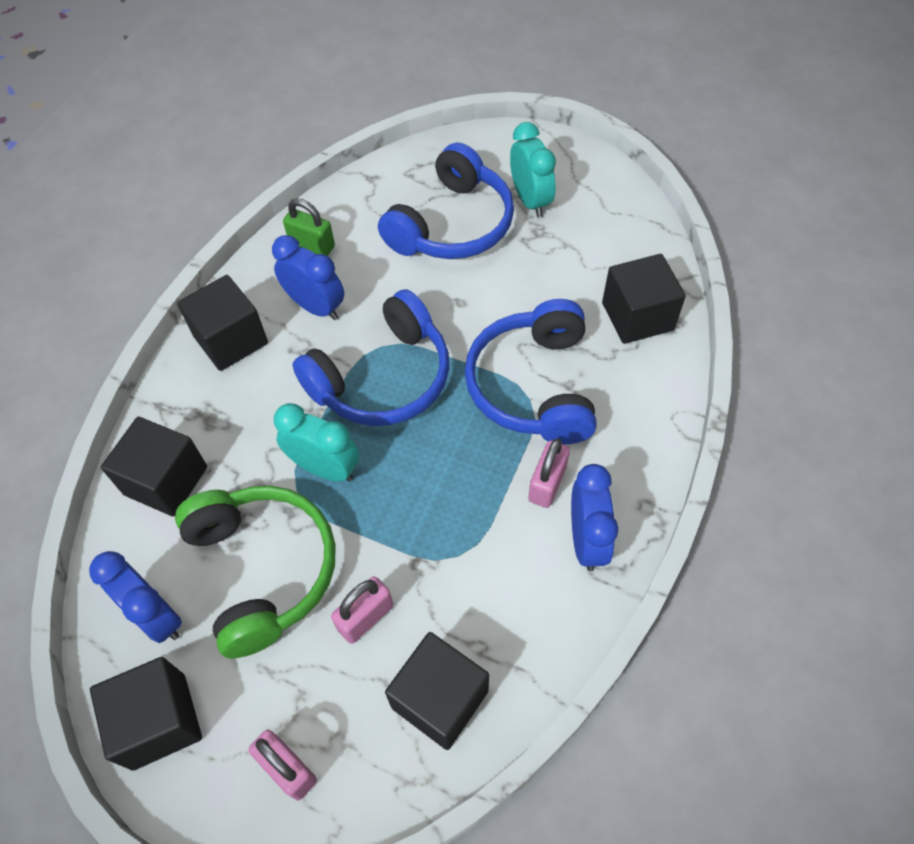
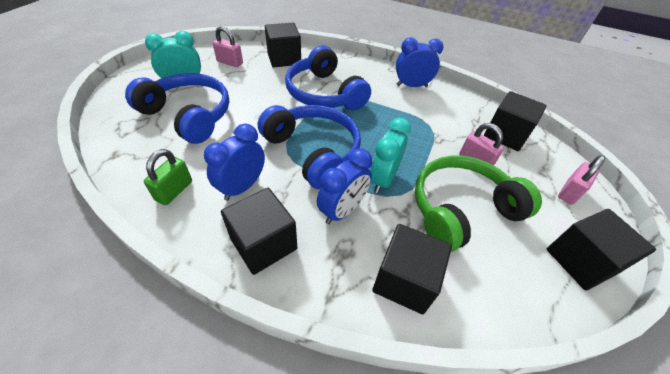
camera: 95 degrees left, 10 degrees down
(156, 616) = (514, 272): blue clock -> blue clock (342, 210)
(533, 386) = (324, 93): blue headphones -> blue headphones turned 60 degrees clockwise
(547, 484) = (383, 94): pink padlock -> pink padlock (230, 62)

